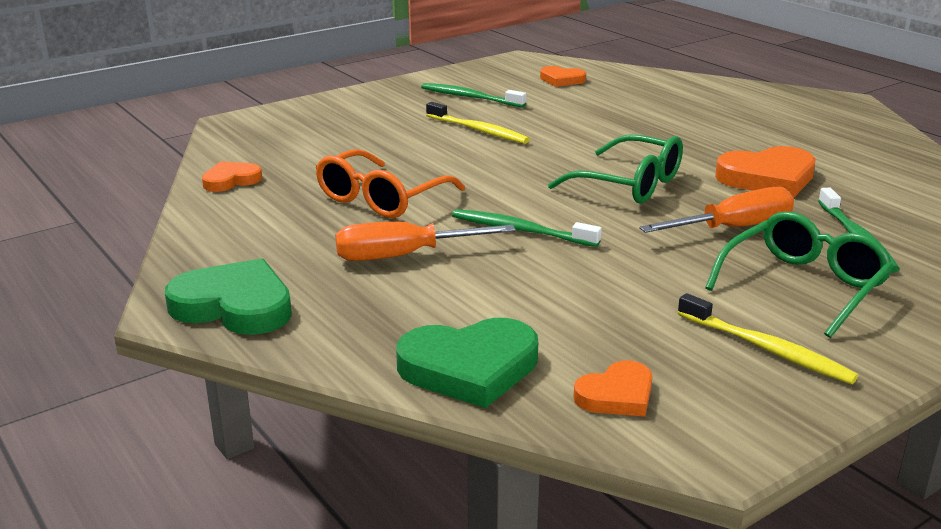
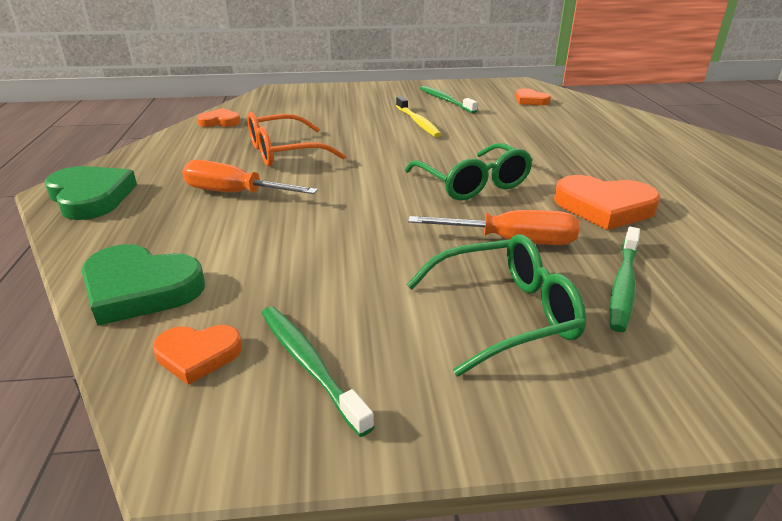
camera: 30 degrees right, 5 degrees up
(521, 231) = (339, 197): green toothbrush -> green toothbrush (309, 365)
(766, 348) = (382, 363): yellow toothbrush -> none

